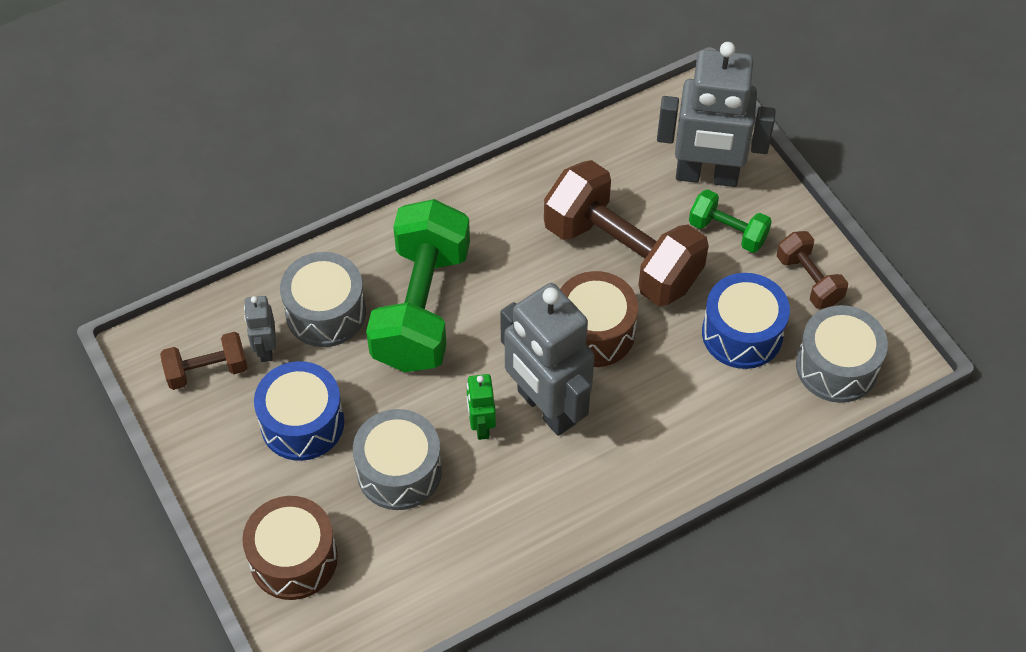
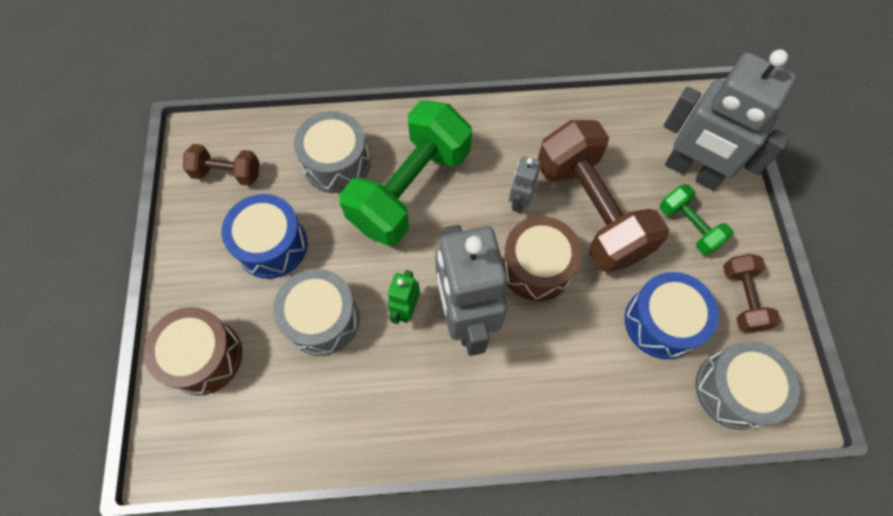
camera: 25 degrees right, 10 degrees up
(265, 349) = (278, 174): grey robot -> grey robot (519, 201)

